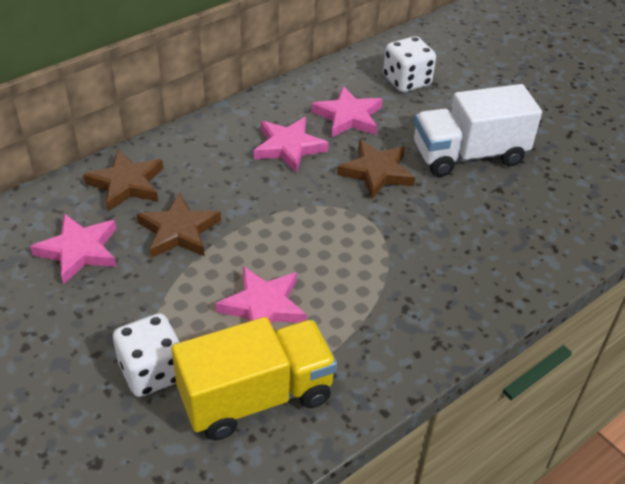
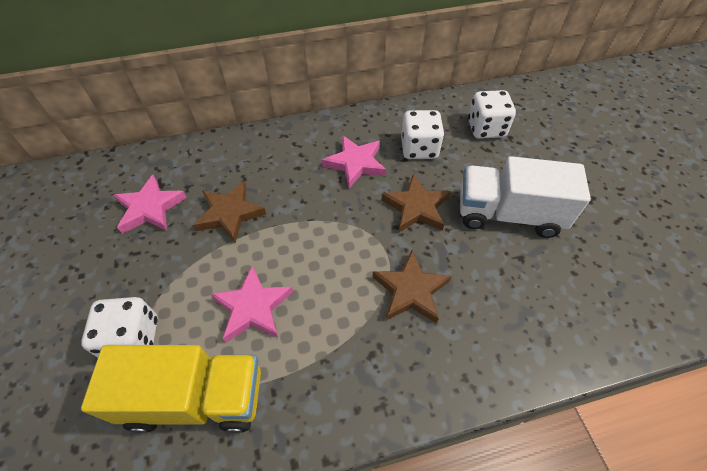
camera: 25 degrees right, 10 degrees up
(127, 184) = (217, 161): brown star -> brown star (411, 290)
(348, 117) = (419, 149): pink star -> white dice

